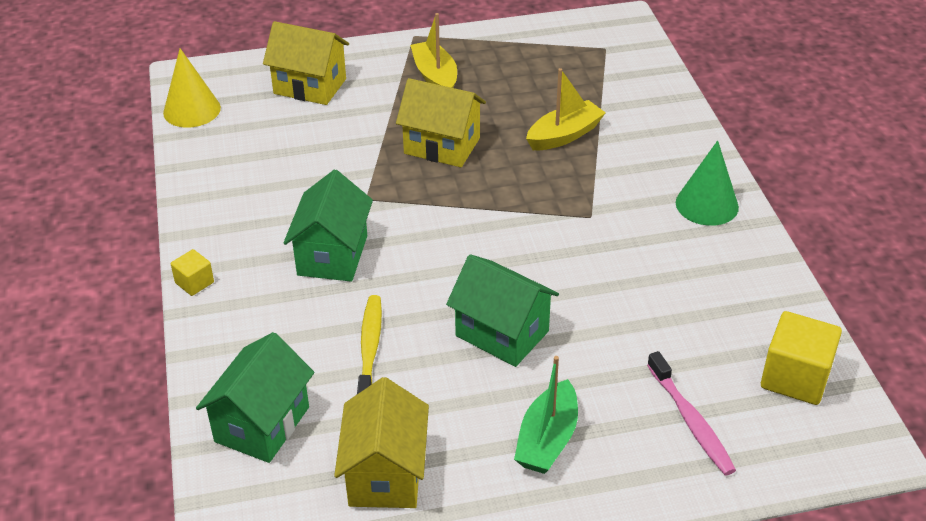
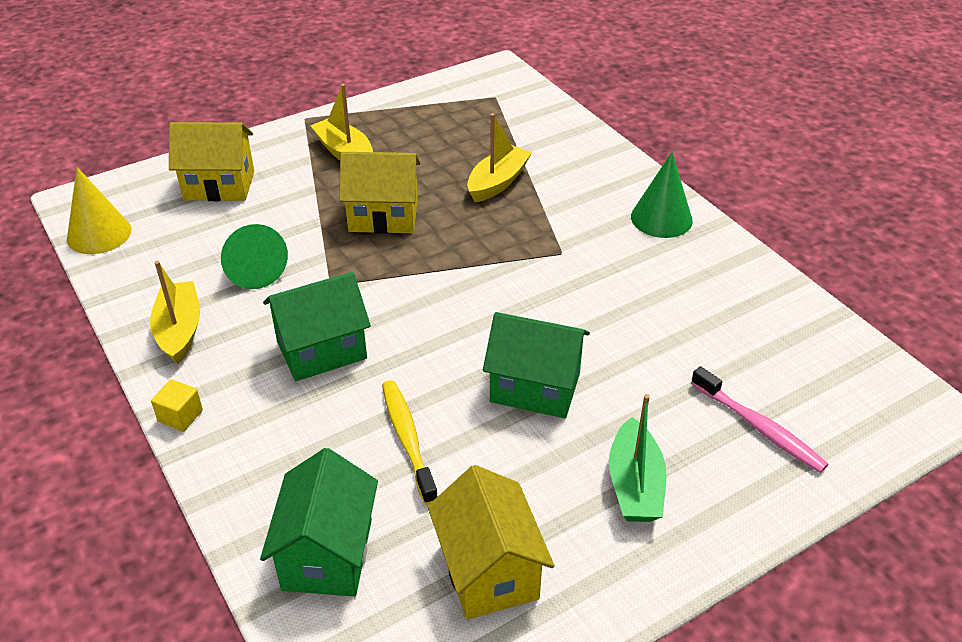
camera: 20 degrees left, 0 degrees up
(223, 210) = (179, 330): none -> yellow boat
(306, 169) = (252, 268): none -> green cone
(332, 255) = (321, 350): green house -> green house turned 75 degrees clockwise
(795, 377) = (827, 360): yellow cube -> none

